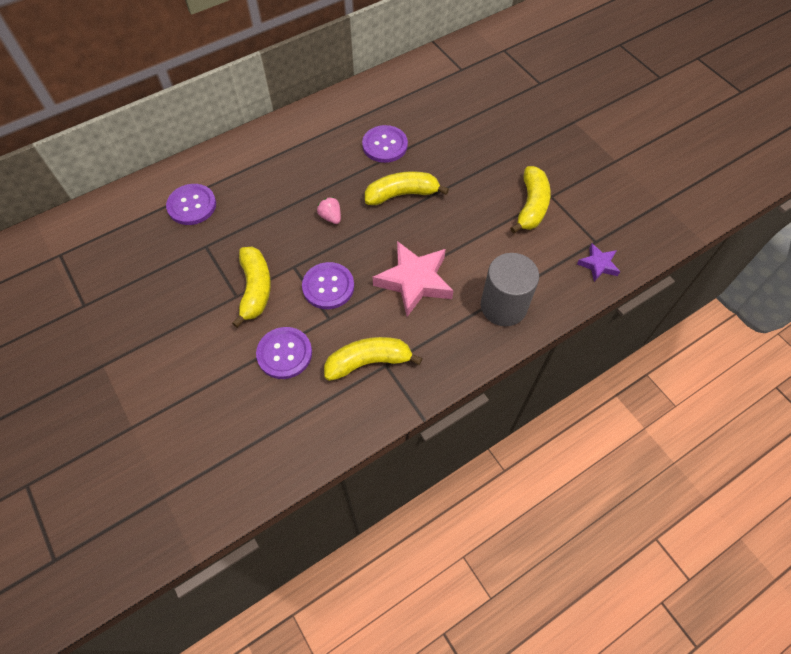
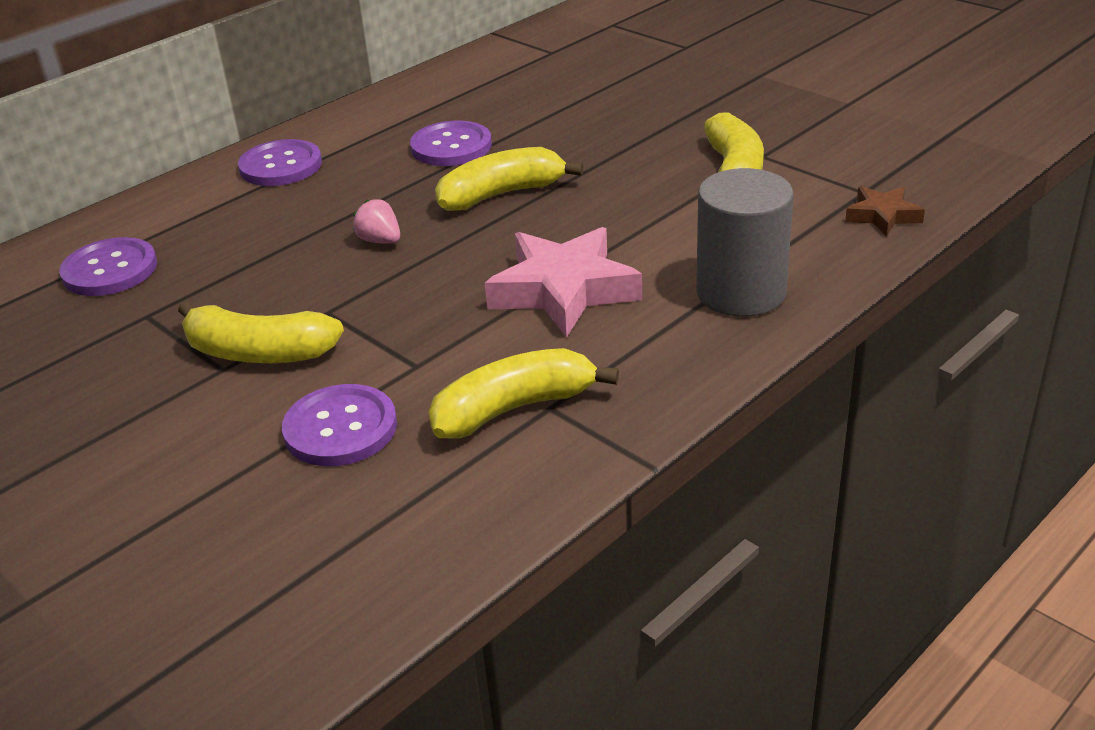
camera: 10 degrees left, 25 degrees down
(255, 289) = (259, 353): yellow banana -> yellow banana turned 120 degrees clockwise
(328, 286) = (402, 325): purple button -> purple button (281, 166)
(598, 265) = (882, 216): purple star -> brown star

